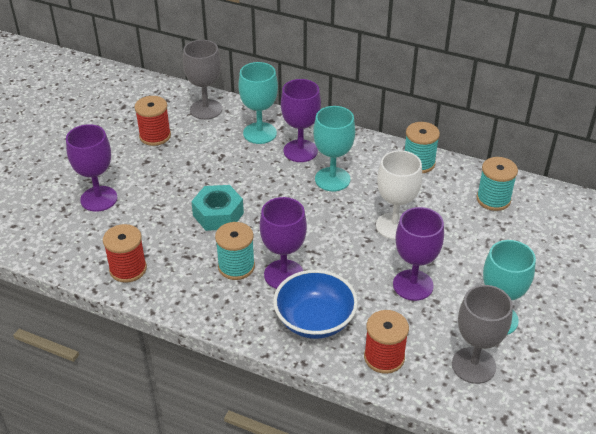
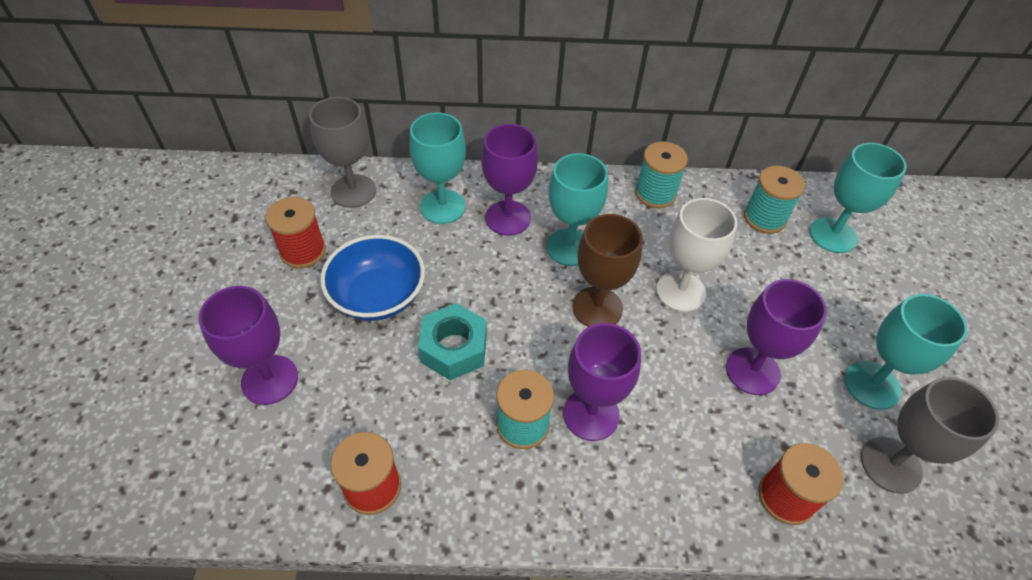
camera: 25 degrees left, 10 degrees up
(315, 320) = (670, 473): blue bowl -> blue bowl (378, 296)
(328, 219) = (597, 307): none -> brown goblet
(541, 224) = (833, 235): none -> turquoise goblet

